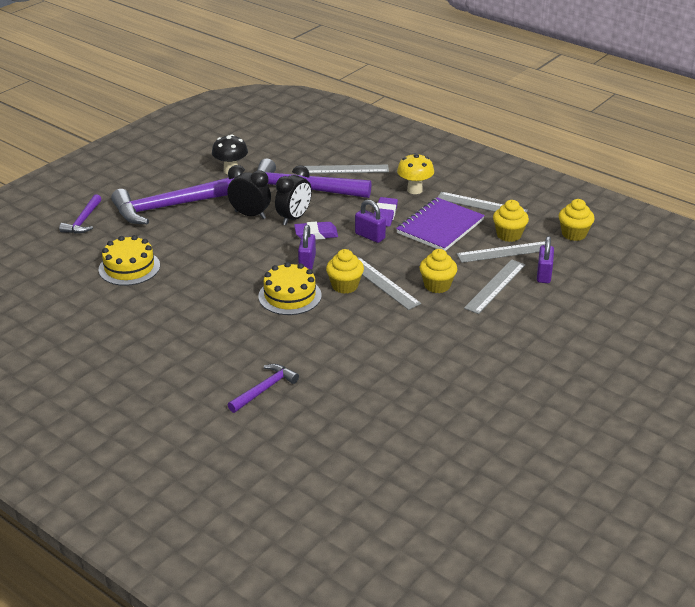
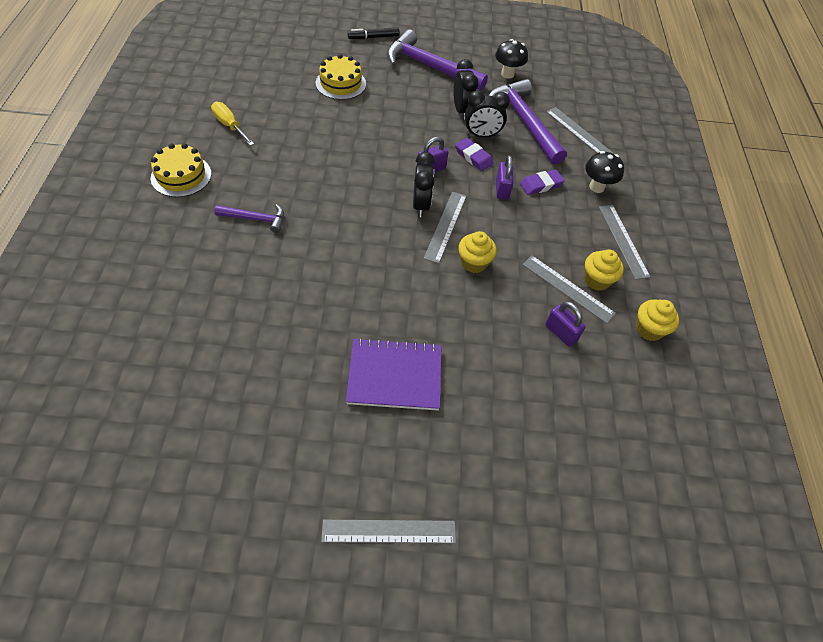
camera: 50 degrees right, 20 degrees up
(83, 221) = (374, 37): purple hammer -> black marker
(110, 361) = (230, 126): none -> yellow screwdriver
(290, 296) = (380, 179): yellow cake -> yellow cake (181, 176)
(345, 286) = (421, 205): yellow cupcake -> black clock
(414, 190) = (596, 187): yellow mushroom -> black mushroom
(440, 227) = (560, 227): purple notebook -> purple notebook (394, 376)
(495, 286) = (510, 304): grey ruler -> grey ruler (389, 531)
(543, 274) = (561, 333): purple padlock -> purple padlock turned 75 degrees clockwise

